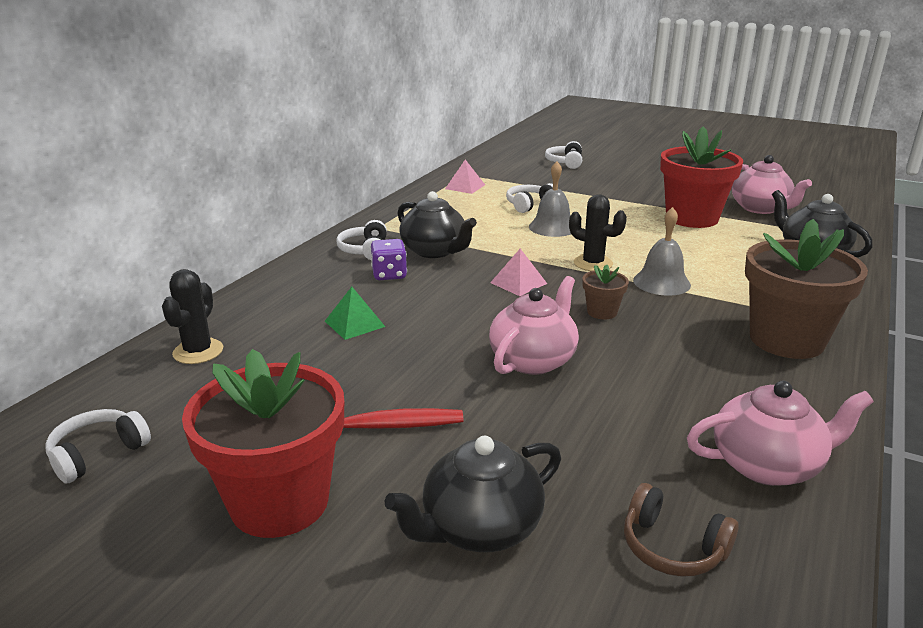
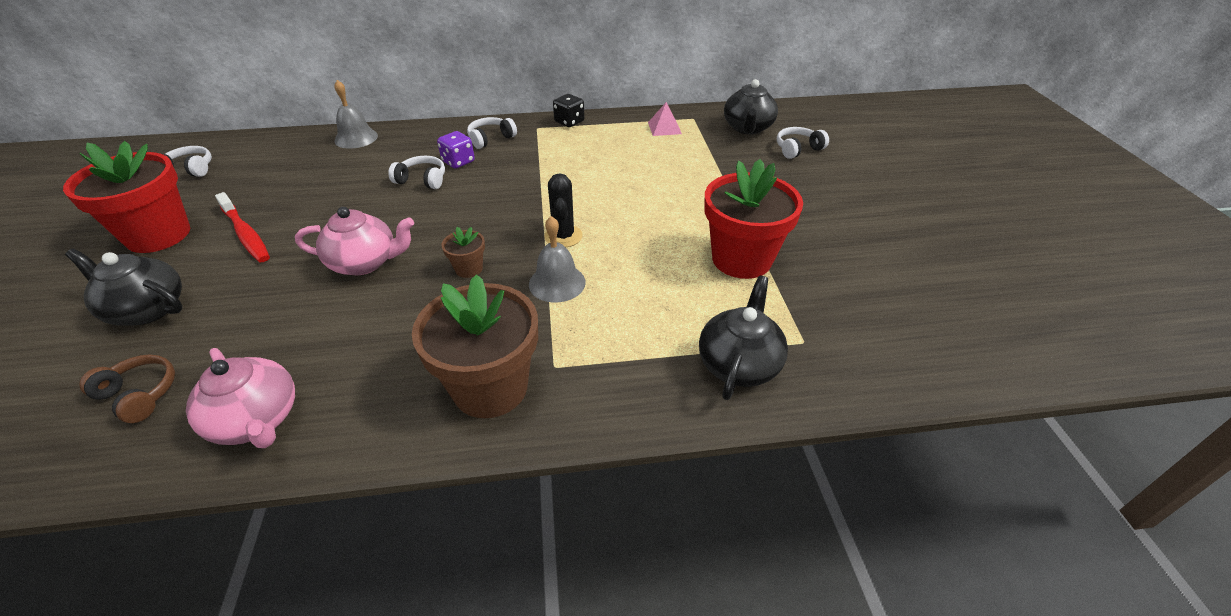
camera: 55 degrees right, 15 degrees up
(198, 351) = (306, 148): black cactus -> none
(354, 323) = (373, 178): green pyramid -> none
(391, 213) = (569, 122): none -> black dice
(435, 251) = (516, 163): black teapot -> black teapot (747, 128)
(518, 283) = (491, 215): pink pyramid -> none
(529, 205) = (660, 168): white headphones -> white headphones (422, 180)
(552, 227) = (622, 193): grey bell -> grey bell (356, 138)
(672, 547) = (139, 395): brown headphones -> brown headphones turned 120 degrees clockwise
(760, 208) = (835, 297): pink teapot -> none

